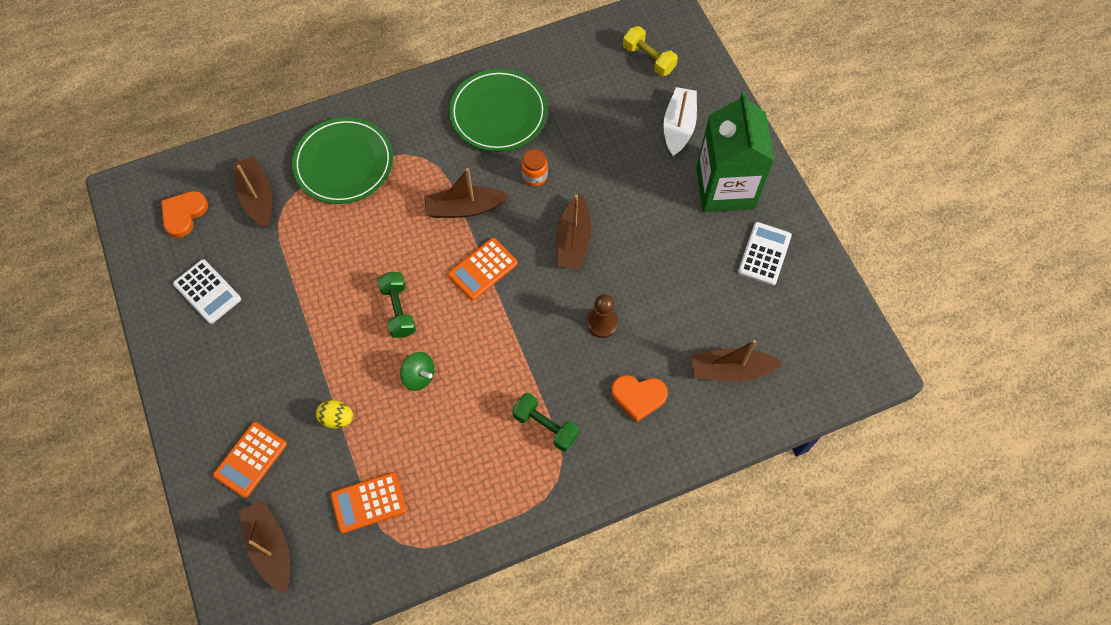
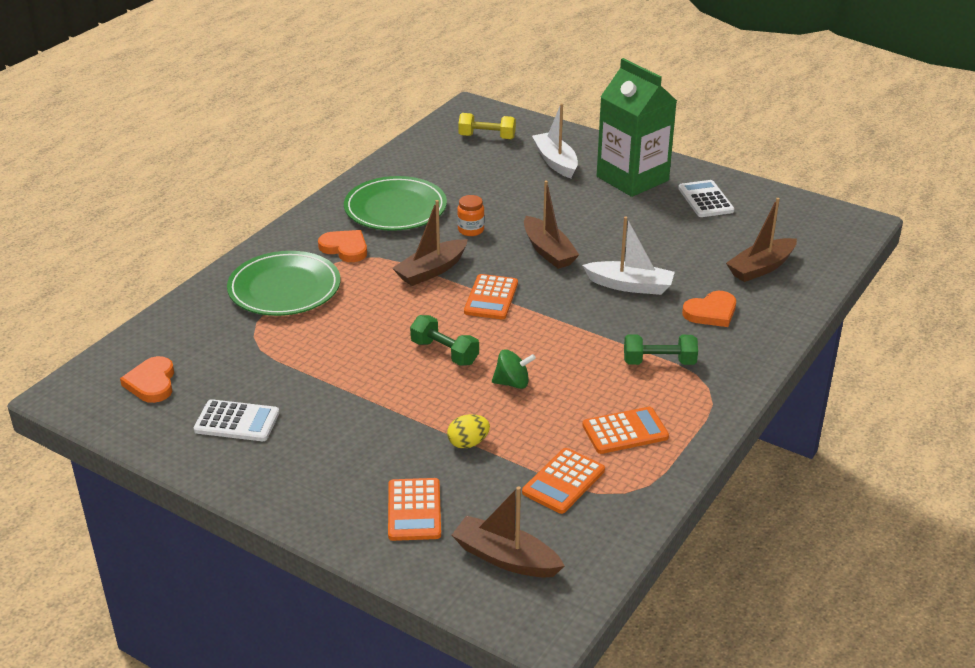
camera: 35 degrees left, 30 degrees down
(257, 197) = (219, 341): brown boat -> none
(422, 141) = (345, 248): none -> orange heart
(454, 482) = (625, 431): none -> orange calculator
(602, 323) = (630, 285): brown pawn -> white boat

